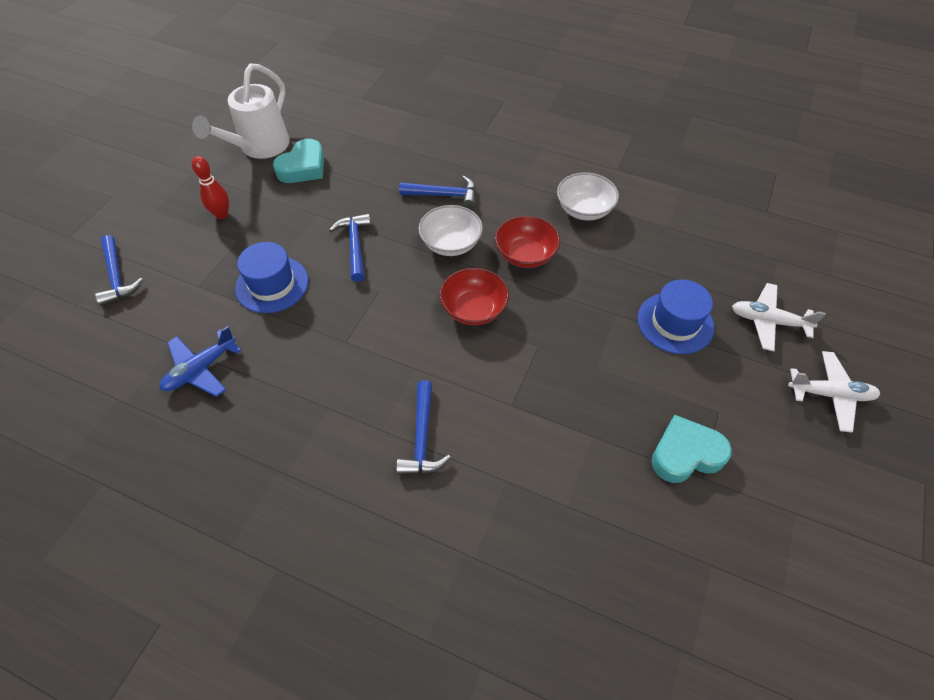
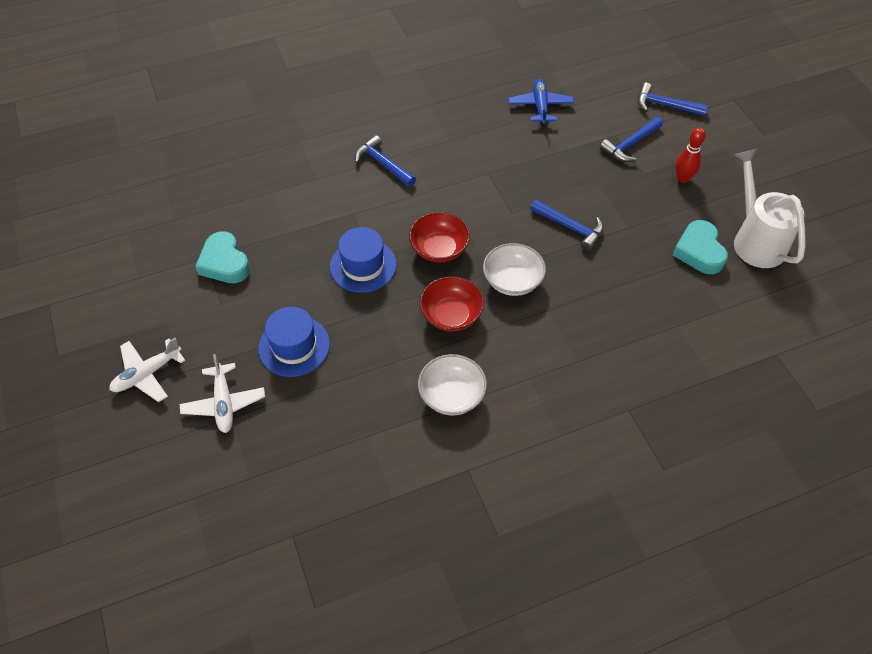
camera: 135 degrees right, 0 degrees up
(272, 284) = (578, 167): blue hat -> blue hat (363, 266)
(444, 195) = (570, 315): blue hammer -> blue hammer (630, 145)
(685, 454) = (225, 263): turquoise heart -> turquoise heart turned 120 degrees clockwise
(768, 321) = (224, 403): white plane -> white plane turned 105 degrees clockwise

